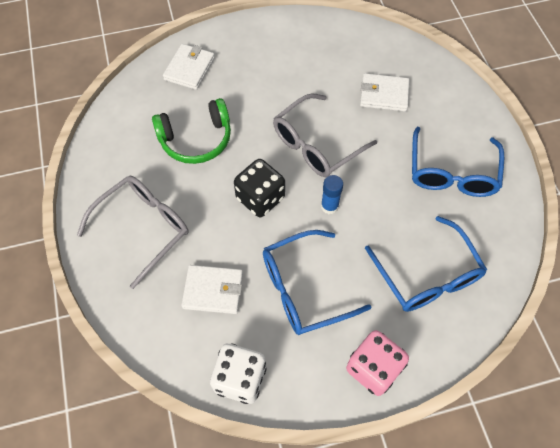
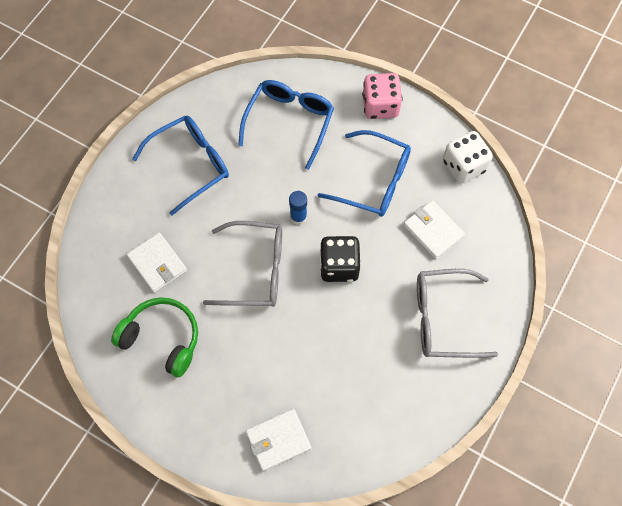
camera: 135 degrees left, 5 degrees up
(196, 139) = (339, 360): green headphones -> green headphones (162, 338)

